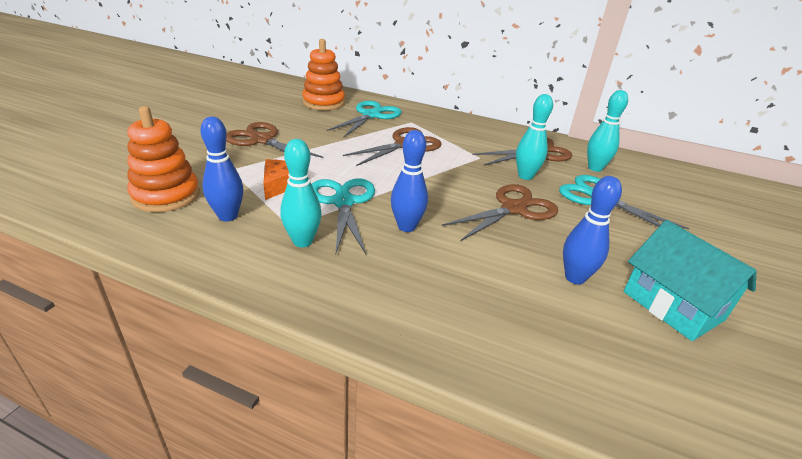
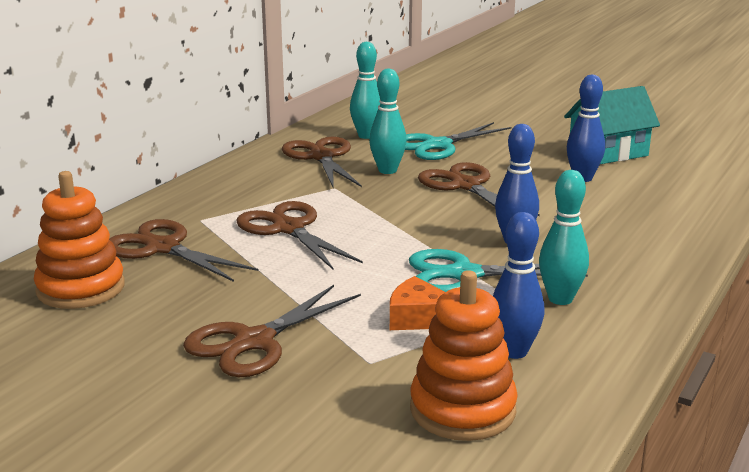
camera: 80 degrees left, 10 degrees down
(371, 115) = (162, 248): turquoise scissors -> brown scissors

